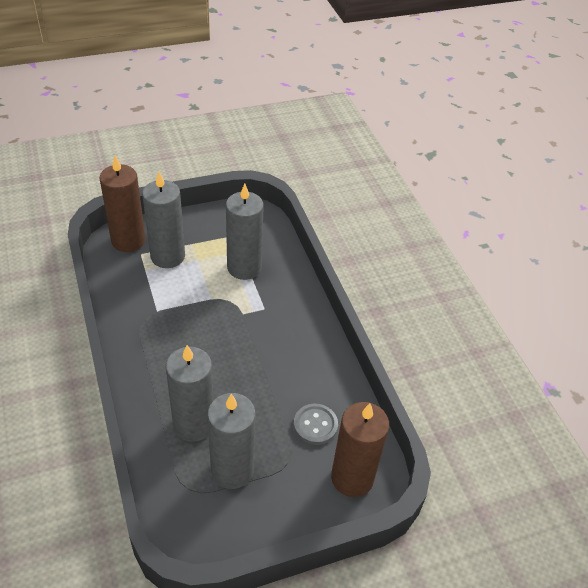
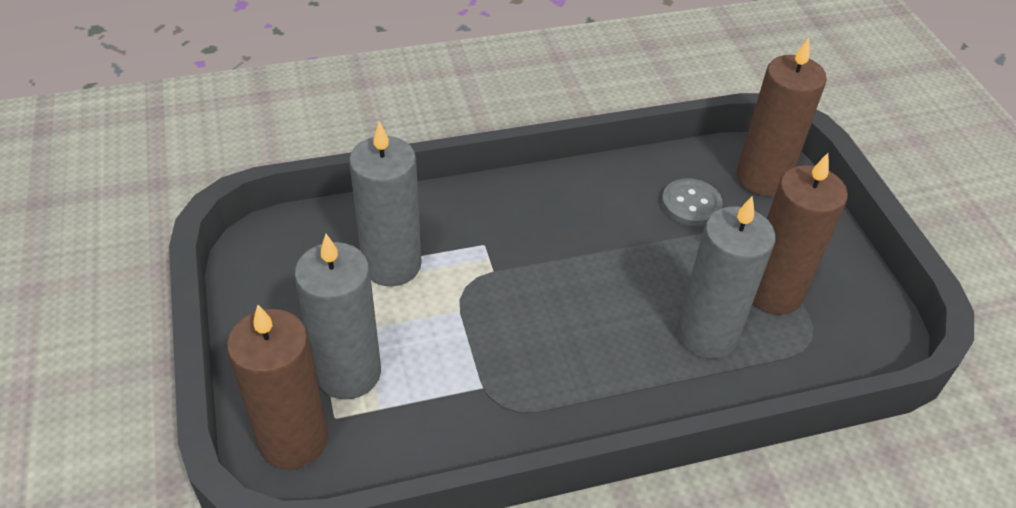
camera: 85 degrees left, 0 degrees up
(232, 470) = (773, 292): grey candle -> brown candle

